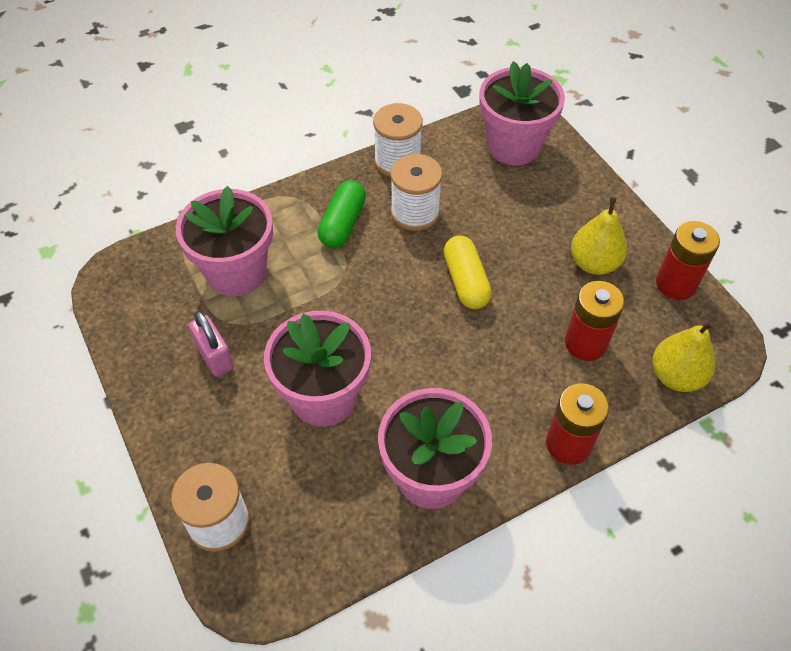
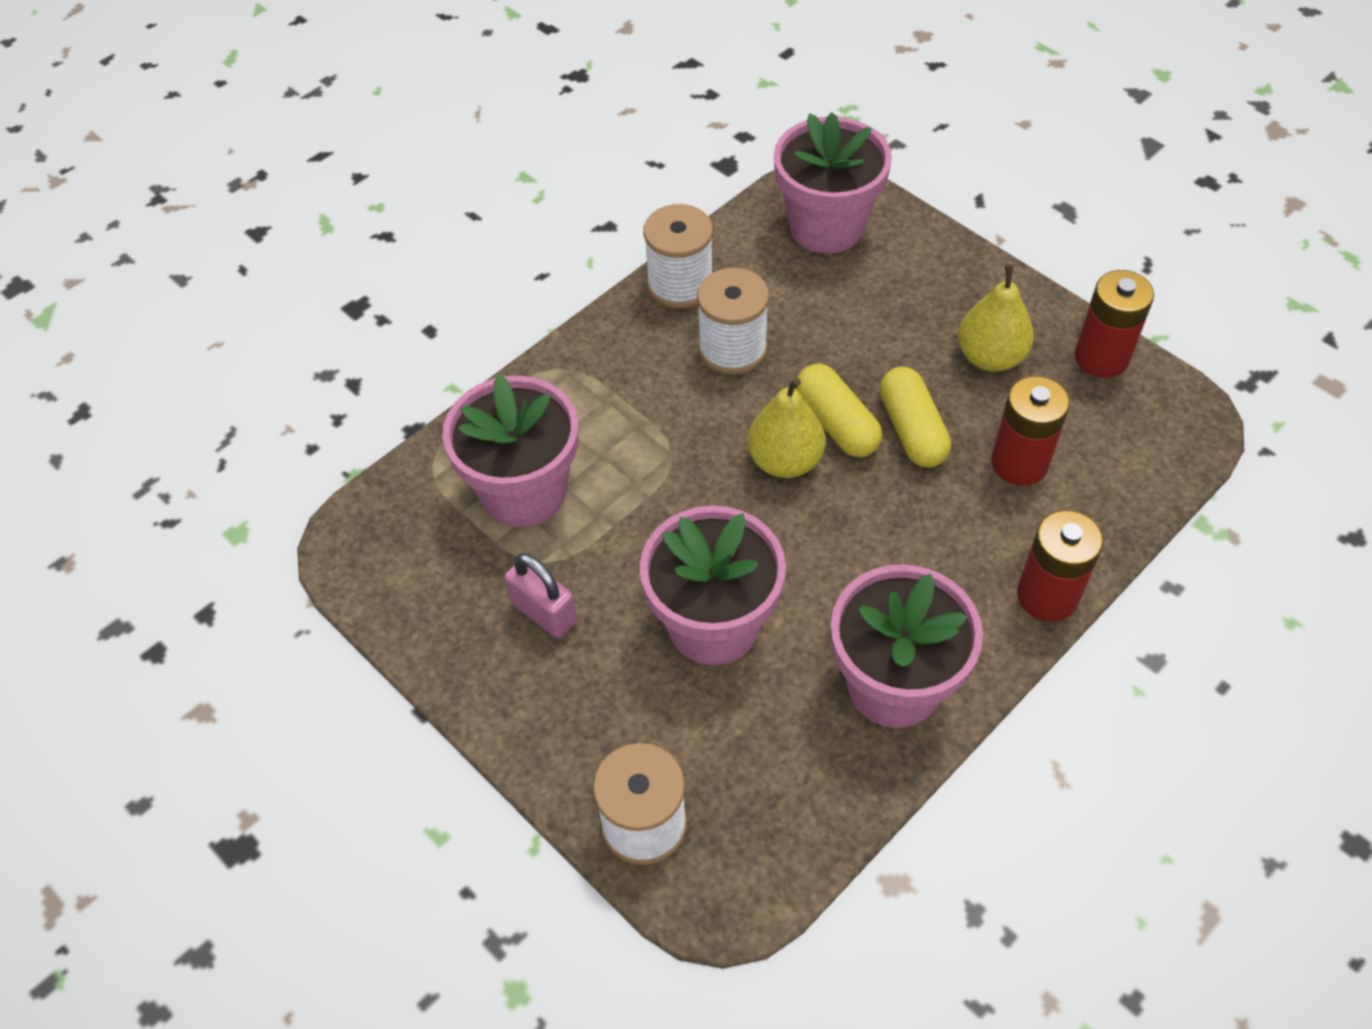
camera: 15 degrees left, 0 degrees up
(342, 223) = (641, 388): green capsule -> none
(517, 300) = (912, 430): none -> yellow capsule
(676, 376) = (1145, 475): yellow pear -> yellow pear (785, 461)

